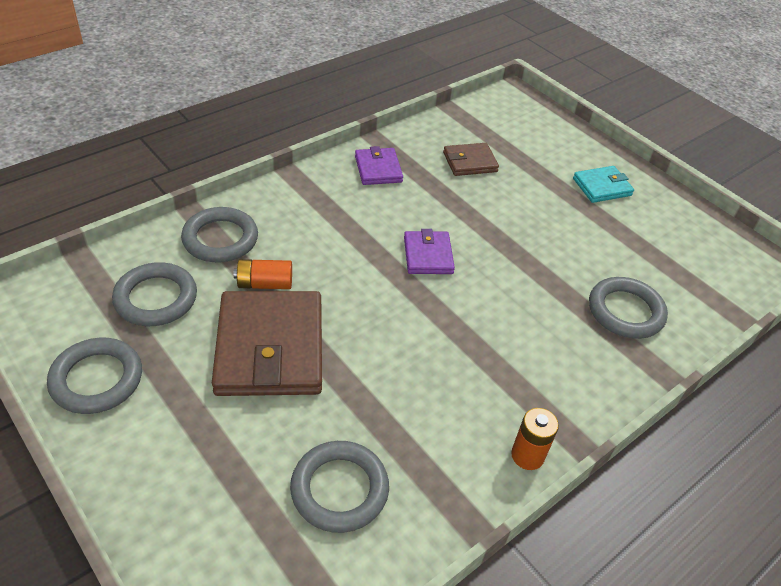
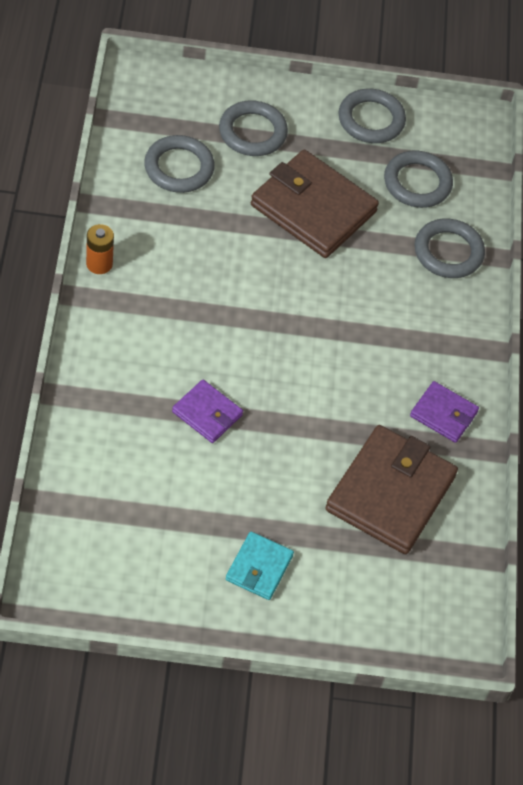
camera: 130 degrees right, 10 degrees up
(264, 284) = (375, 245): orange battery -> none
(428, 255) = (308, 359): purple wallet -> purple wallet (207, 413)
(470, 162) = (390, 493): brown wallet -> brown wallet, size x1.96
(625, 311) = (127, 430): grey ring -> grey ring (252, 132)

